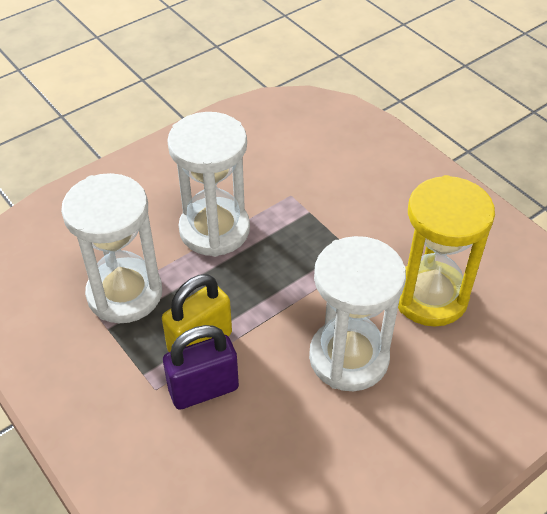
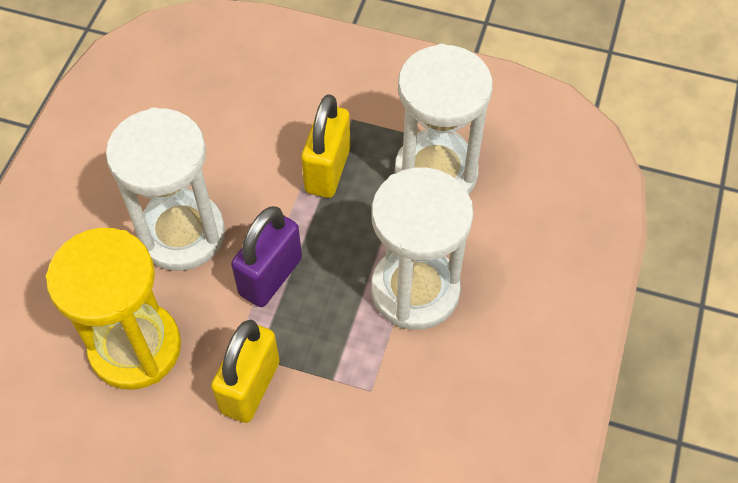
camera: 145 degrees right, 10 degrees up
(203, 389) = (290, 135): purple padlock -> purple padlock (270, 276)
(364, 234) = (250, 387): none -> yellow padlock

